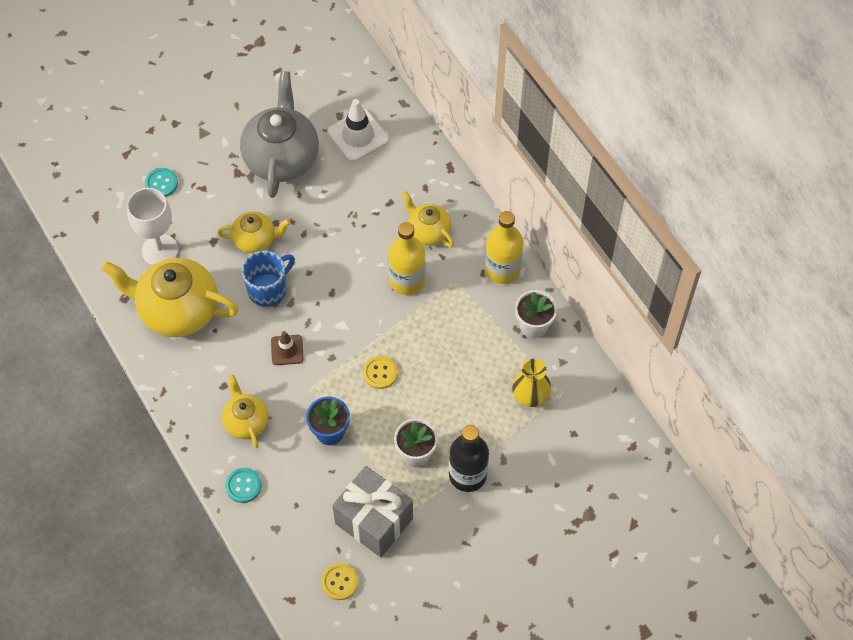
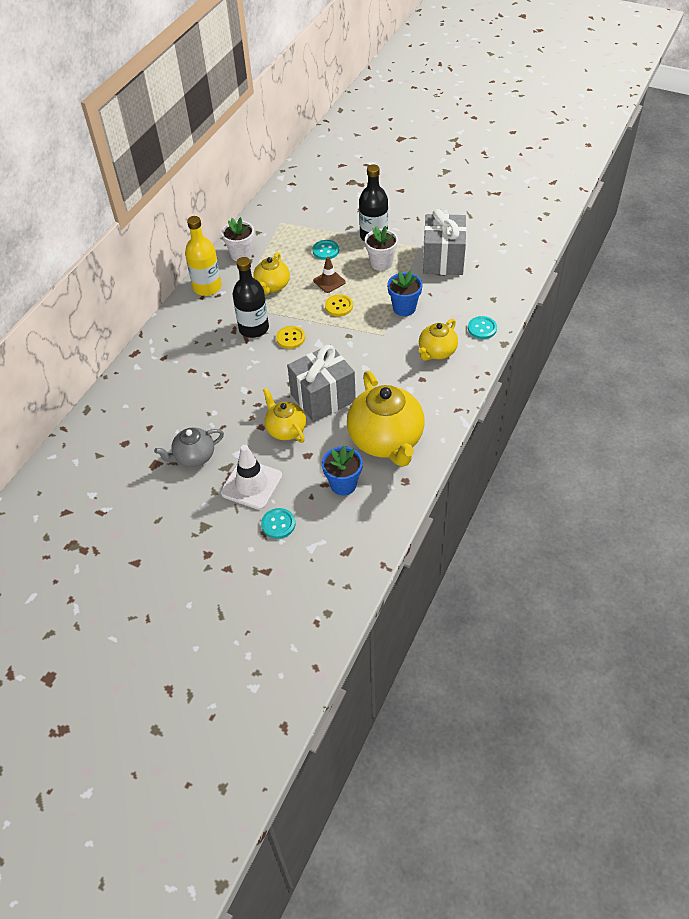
camera: 120 degrees left, 10 degrees down
(160, 250) = (343, 484): white goblet -> blue flower pot
(268, 289) = (323, 398): blue mug -> grey gift
(281, 158) = (194, 457): grey teapot -> grey teapot, size x0.55
(287, 350) = (363, 361): brown traffic cone -> brown traffic cone (329, 281)
(339, 582) = (496, 255): yellow button -> yellow button (290, 338)
(358, 136) = (139, 420): white traffic cone -> white traffic cone (251, 484)
(407, 280) = (254, 328): yellow bottle -> black bottle
(428, 231) = (203, 337): yellow teapot -> yellow teapot (272, 286)
(479, 411) = (325, 251): none -> turquoise button
(530, 396) = (294, 235): yellow vase -> none

